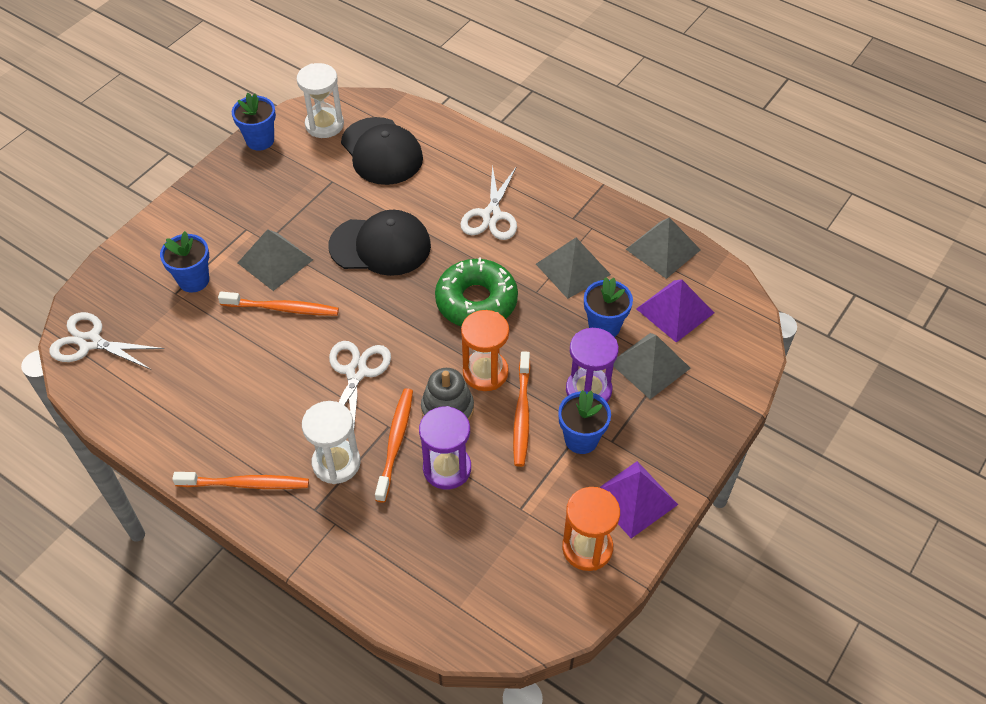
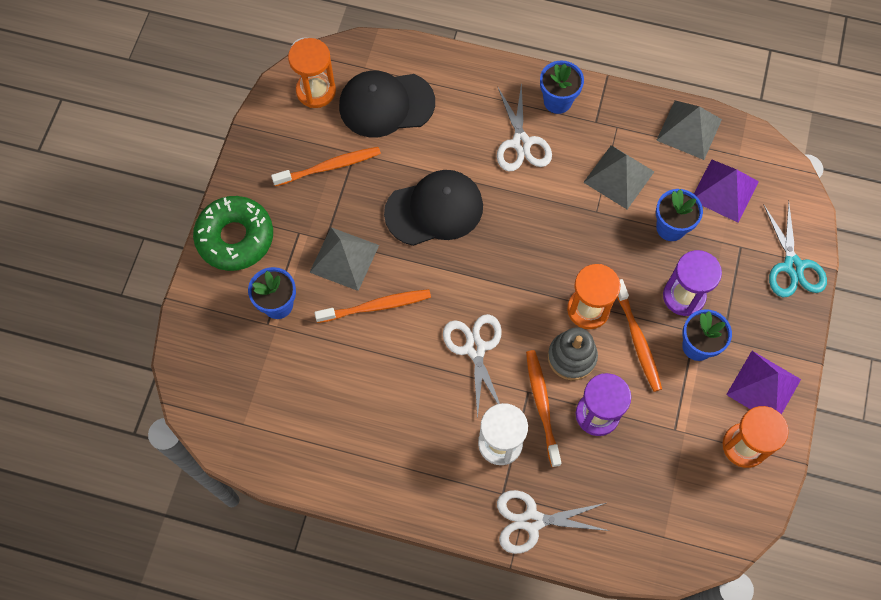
camera: 20 degrees left, 15 degrees up
(90, 342) = (215, 402): white scissors -> white scissors (532, 521)
(246, 484) = (432, 491): orange toothbrush -> orange toothbrush (330, 167)
(260, 140) = (261, 129): blue flower pot -> blue flower pot (557, 101)
(324, 125) = (316, 91): white hourglass -> orange hourglass
(381, 151) = (386, 104): black cap -> black cap turned 135 degrees clockwise
(476, 301) = (548, 239): green donut -> green donut (235, 238)
(650, 365) = (725, 253): grey pyramid -> none
(716, 398) = (792, 266): none -> turquoise scissors

